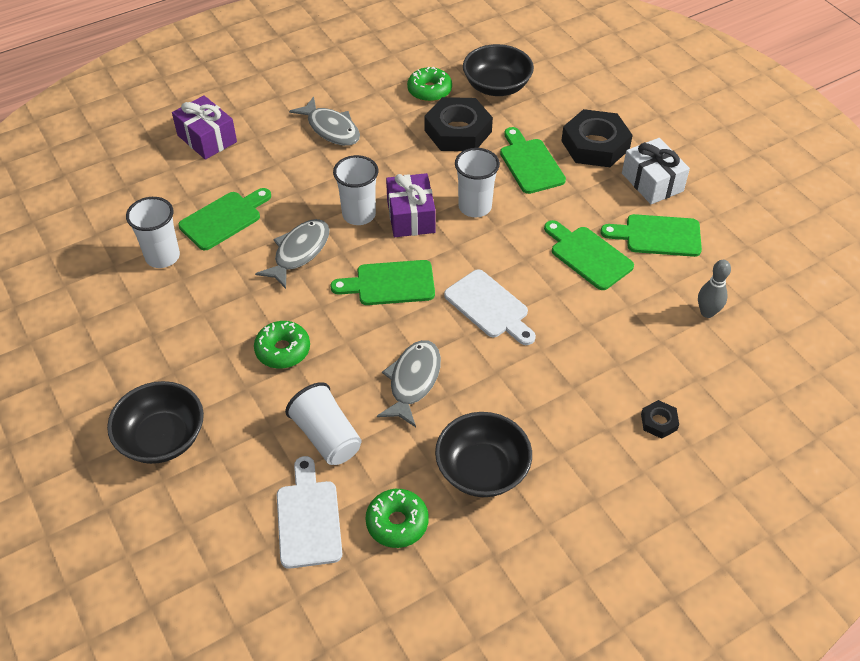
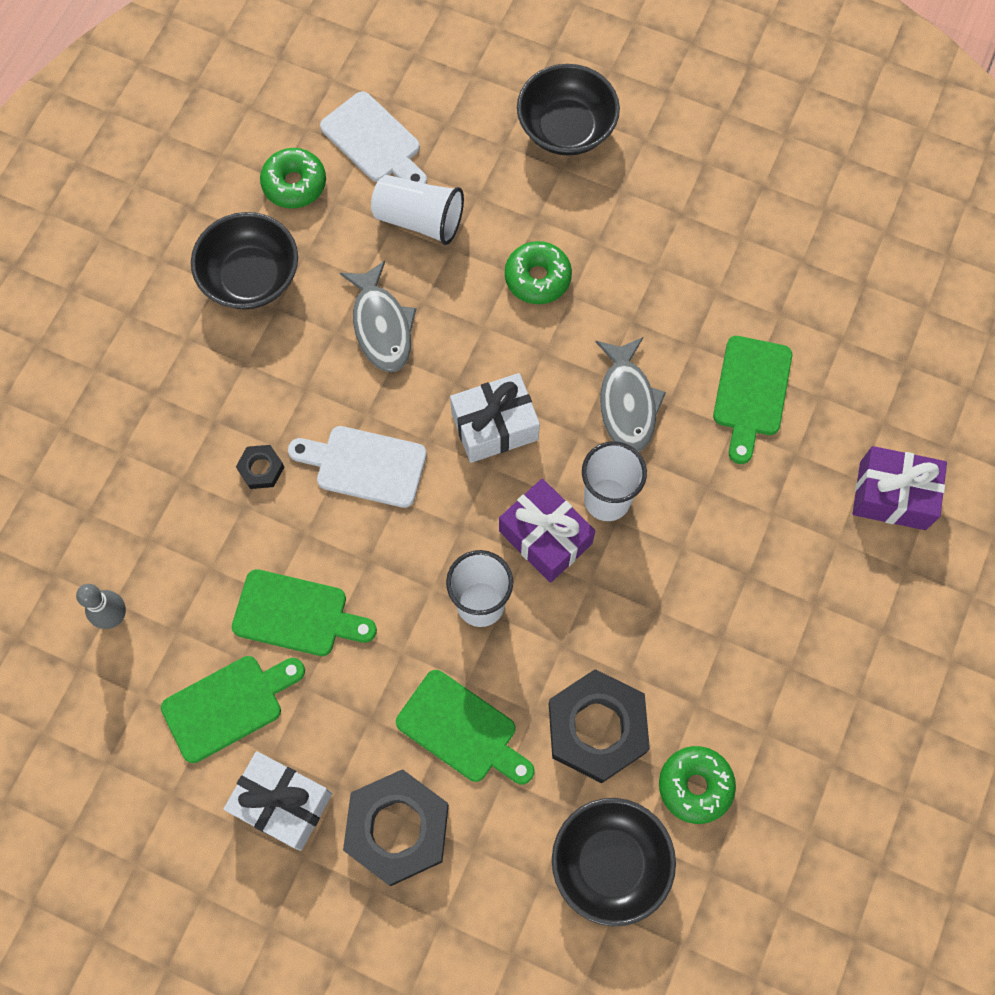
camera: 145 degrees right, 20 degrees up
(162, 257) = (764, 302): white cup -> none
(331, 129) = (760, 618): grey fish -> none
(390, 283) = (494, 426): green cutting board -> white gift
(659, 422) = (105, 434): black nut -> black nut (261, 469)

